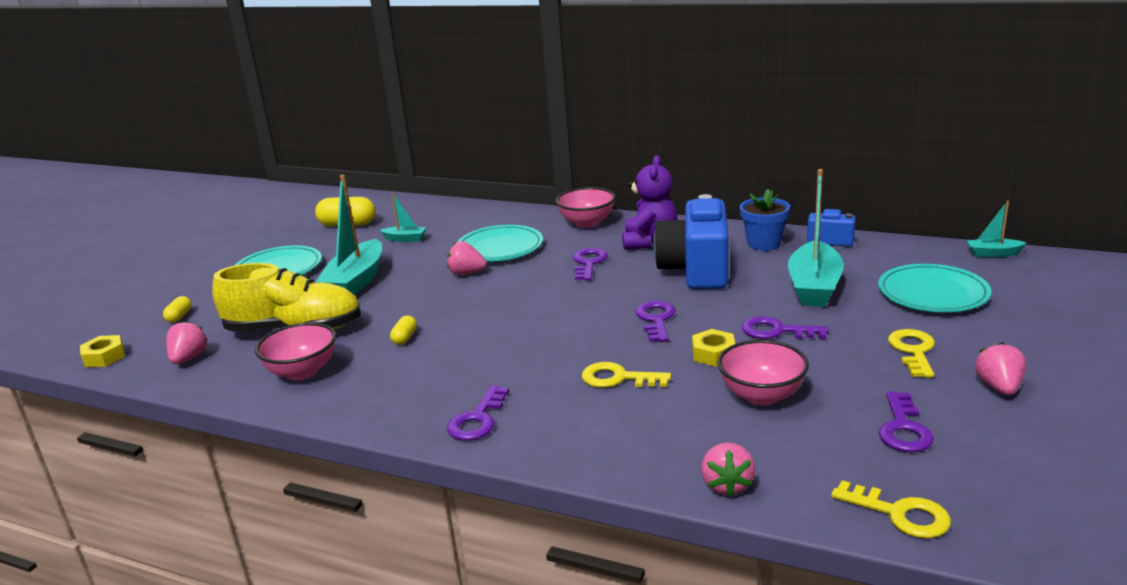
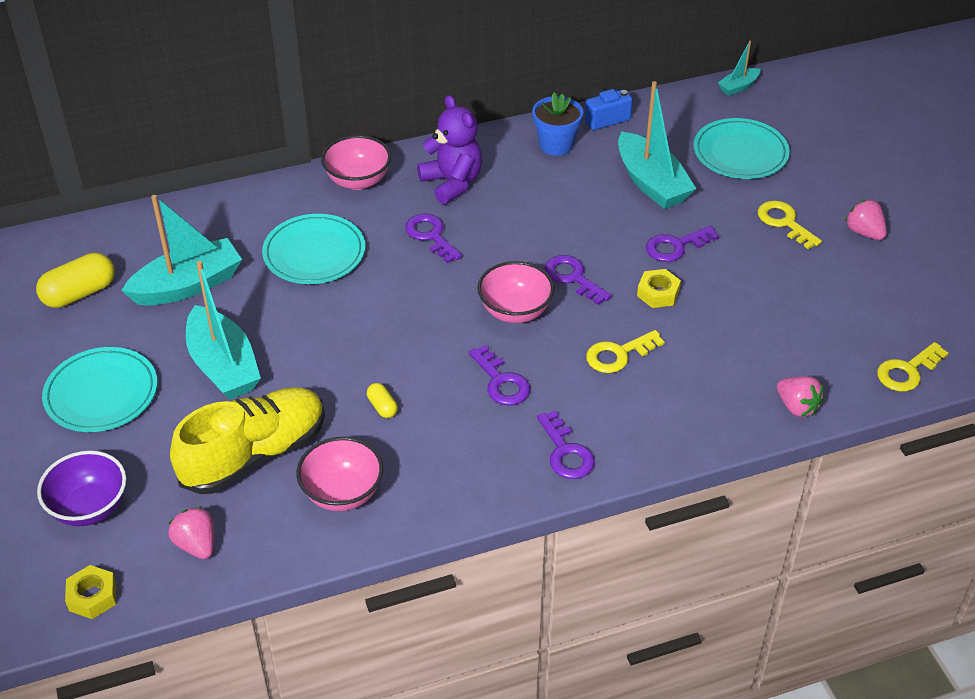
camera: 45 degrees left, 20 degrees up
(179, 316) = (89, 508): yellow capsule -> purple bowl
(405, 239) = (188, 285): turquoise boat -> turquoise boat, size x2.03
(466, 273) = (327, 302): pink strawberry -> none
(696, 270) = (537, 203): blue camera -> none
(762, 395) = (734, 317): pink bowl -> pink bowl (515, 311)
(899, 514) = (907, 371): yellow key -> yellow key turned 150 degrees clockwise
(903, 428) = (846, 300): purple key -> purple key (501, 381)

